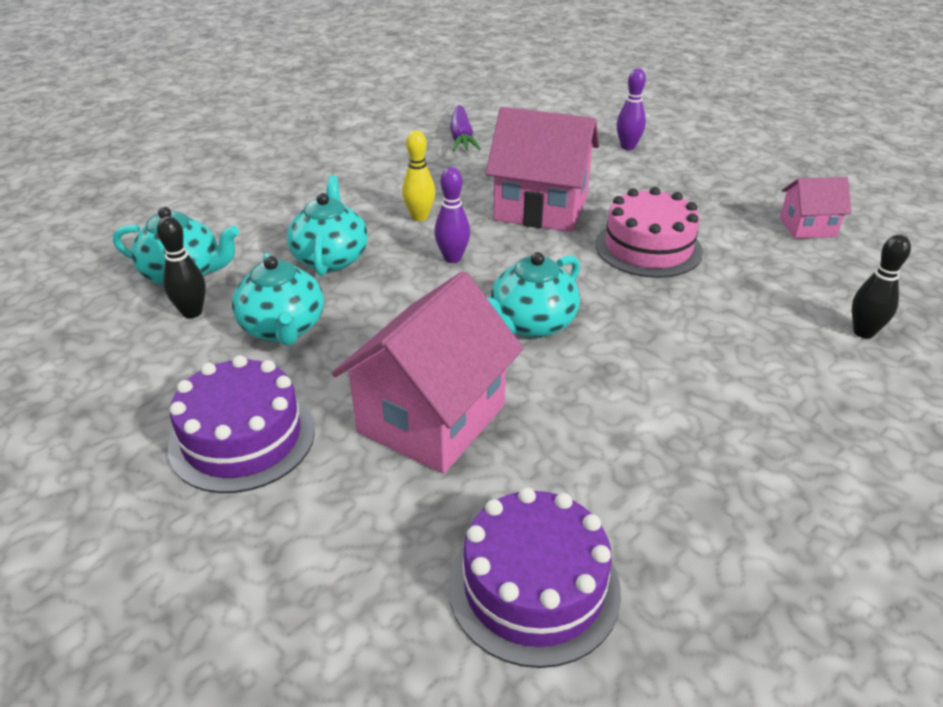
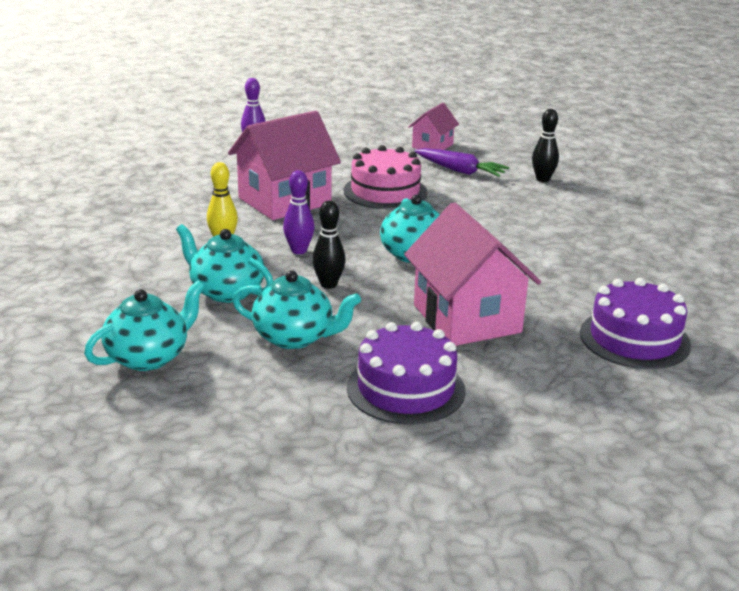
camera: 55 degrees left, 10 degrees down
(192, 312) = (214, 368): black bowling pin -> black bowling pin (328, 284)
(461, 137) = (129, 186): purple carrot -> purple carrot (460, 171)

